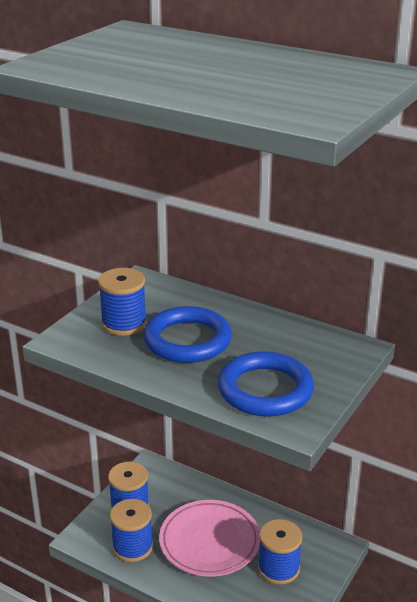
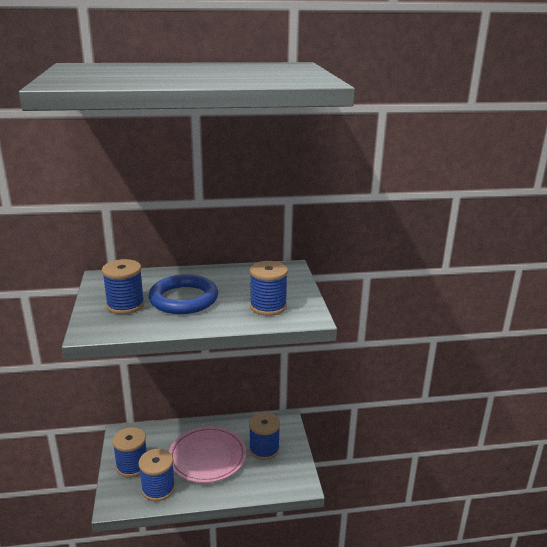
camera: 40 degrees left, 5 degrees down
(265, 390) = (268, 306): blue ring -> blue spool

